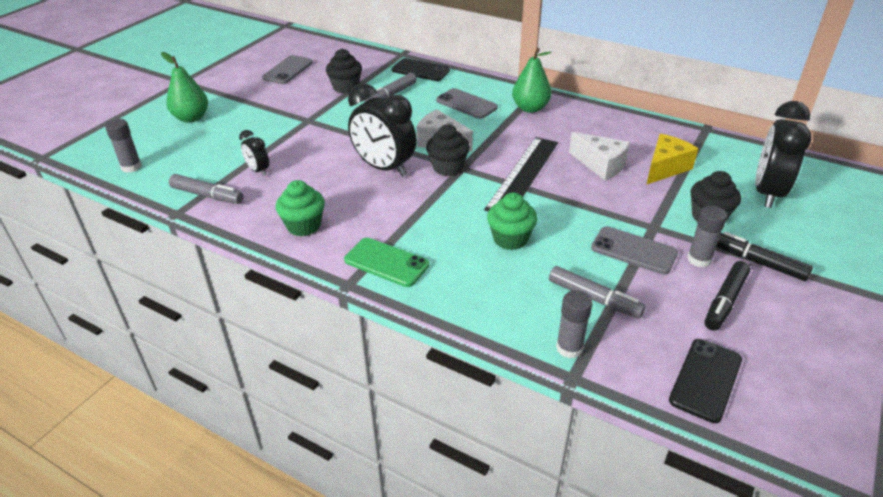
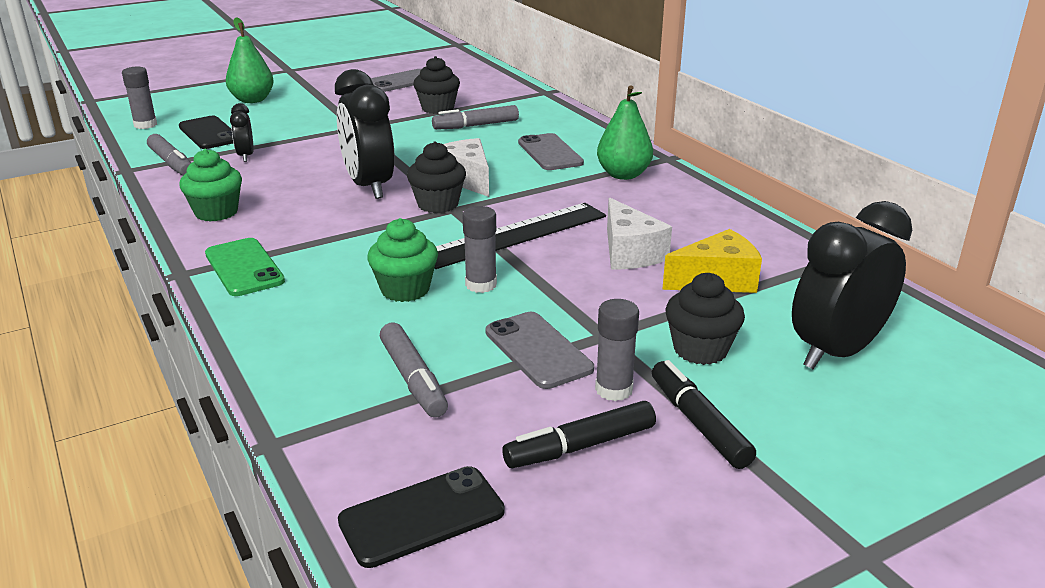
camera: 30 degrees right, 10 degrees down
(420, 70) = (544, 111): black phone -> black phone (209, 133)
(569, 348) = (309, 415): grey glue stick -> grey glue stick (481, 285)

